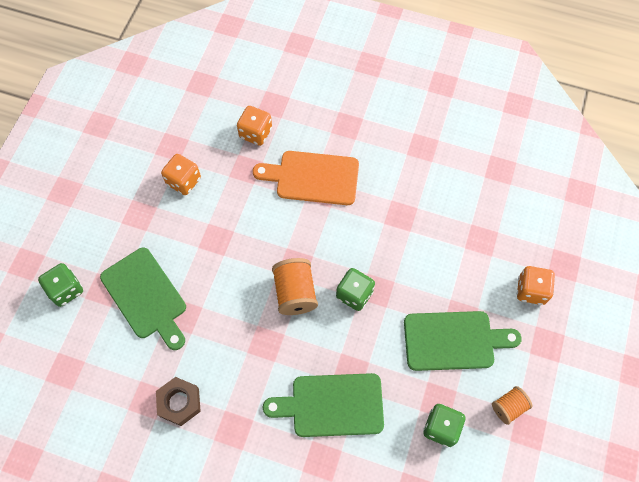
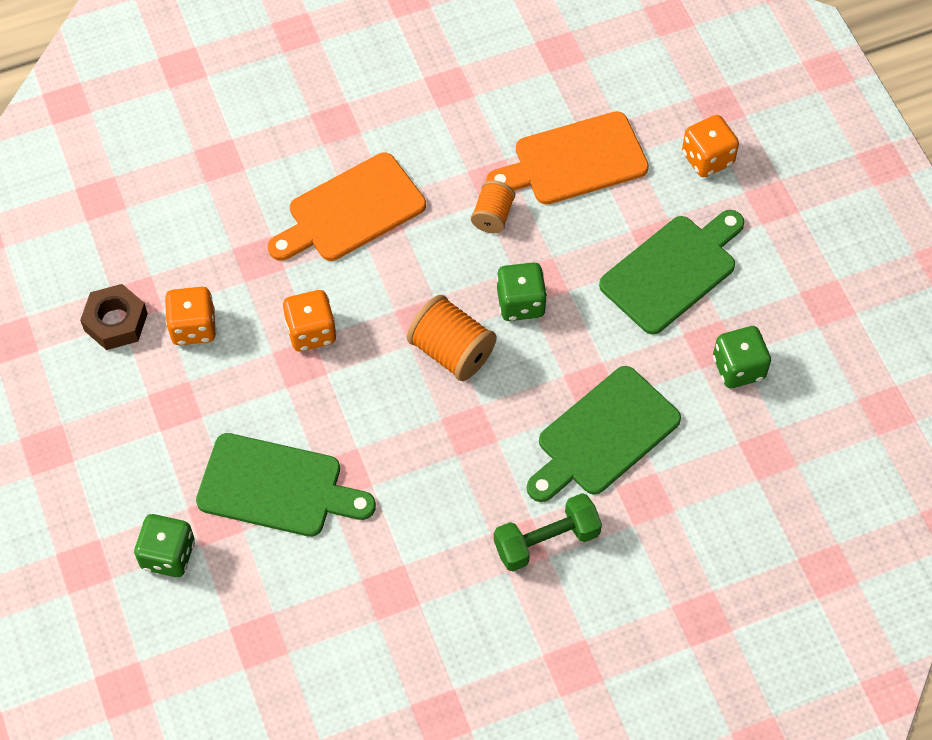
camera: 40 degrees left, 5 degrees down
(179, 402) = (431, 565): brown nut -> brown nut (116, 322)
(248, 440) = (546, 541): none -> green dumbbell
(255, 133) = (230, 209): orange dice -> orange dice (311, 332)
(454, 236) = (574, 161): none -> orange cutting board
(508, 407) = (788, 295): orange spool -> orange spool (492, 216)

